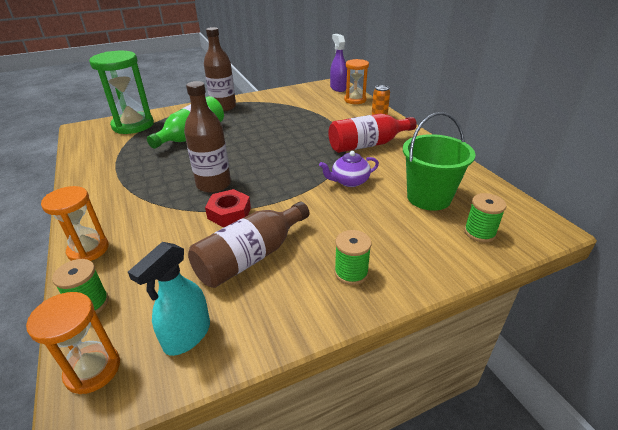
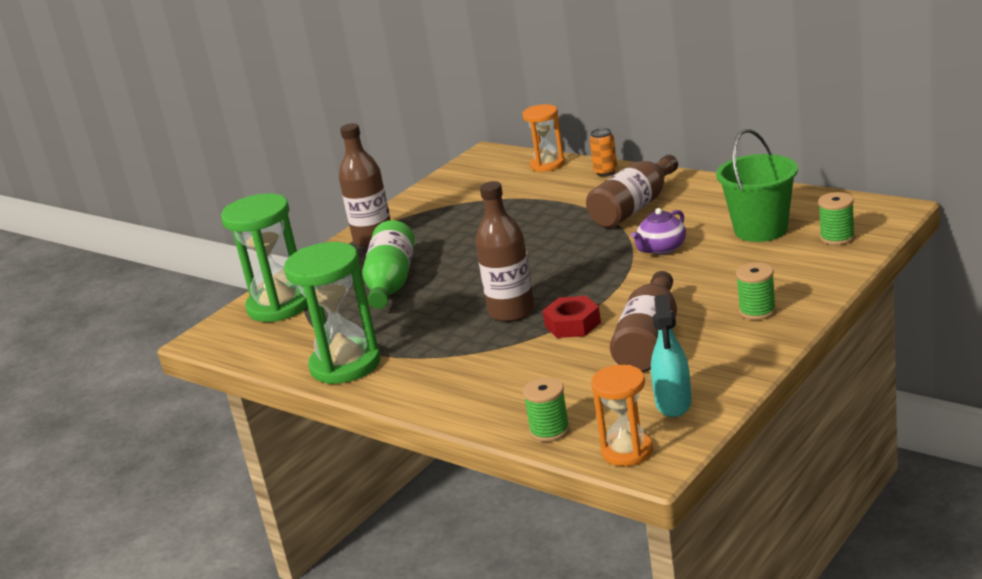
camera: 25 degrees left, 10 degrees down
(88, 250) = (472, 409): orange hourglass -> none
(96, 176) = (345, 365): none -> green hourglass
(338, 88) = (501, 158): purple spray bottle -> none
(368, 145) = (634, 208): red bottle -> brown bottle

